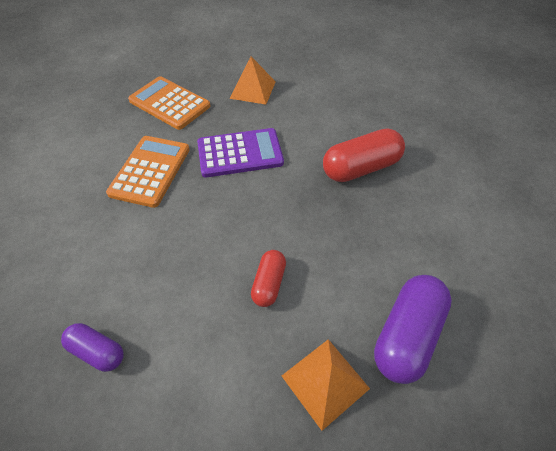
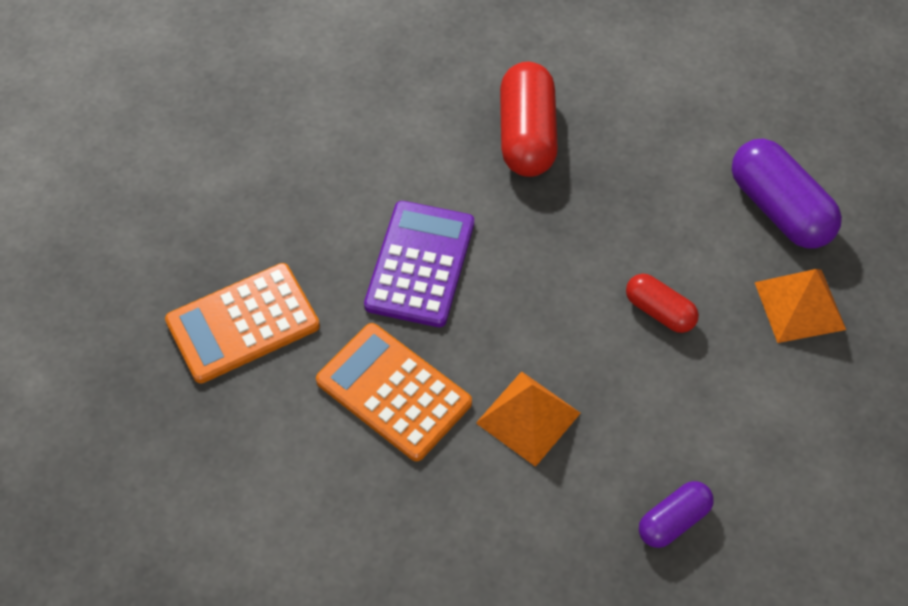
camera: 65 degrees left, 5 degrees up
(253, 89) = (280, 195): orange pyramid -> orange pyramid (528, 417)

